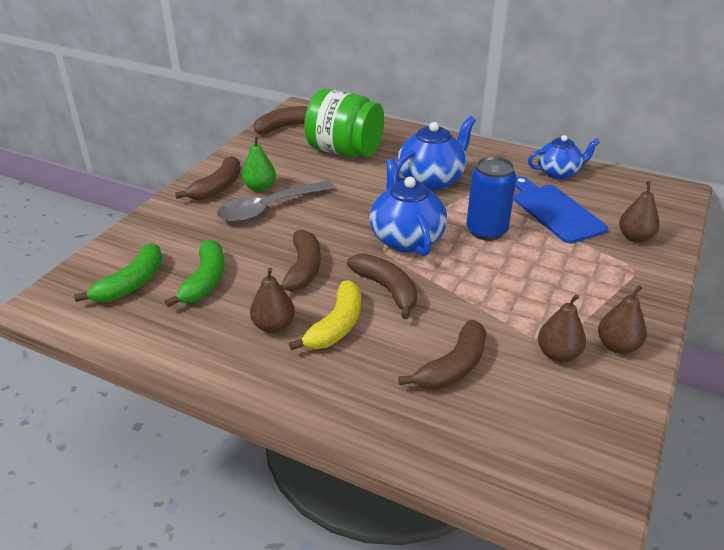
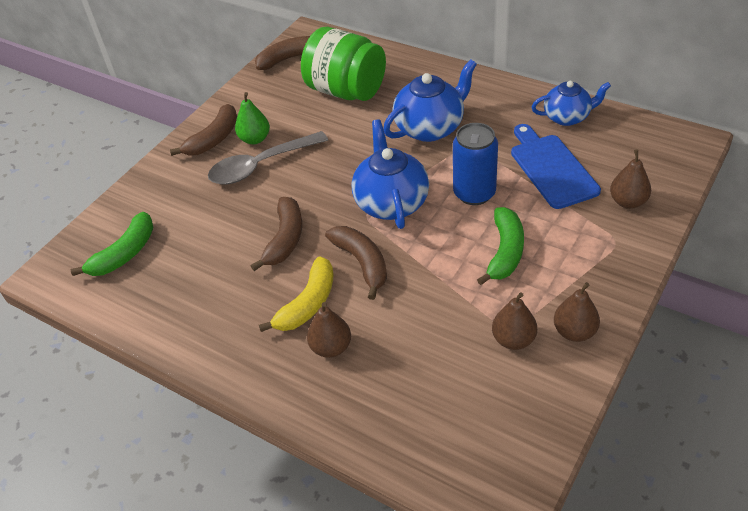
camera: 10 degrees right, 10 degrees up
(205, 281) = (192, 251): green banana -> green banana (505, 252)
(273, 326) = (250, 303): brown pear -> brown pear (331, 347)
(453, 367) = (410, 351): brown banana -> none

